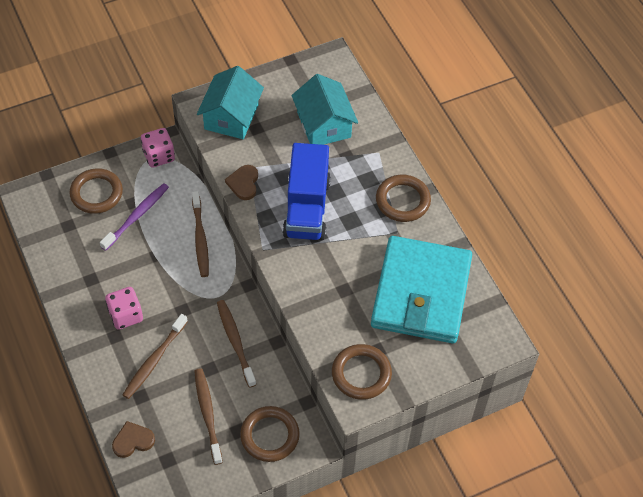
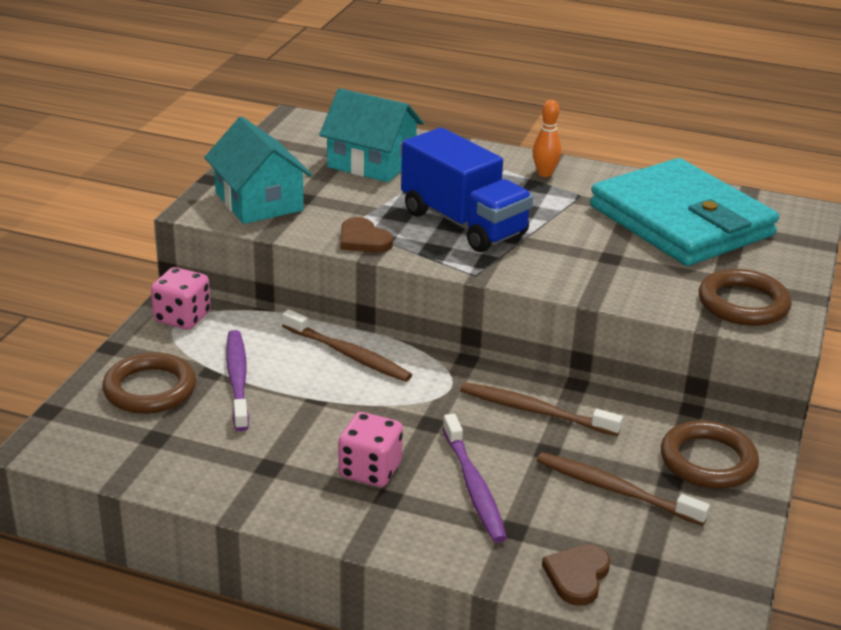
camera: 45 degrees left, 25 degrees down
(154, 360) = (473, 486): brown toothbrush -> purple toothbrush
(402, 201) = (544, 173): brown ring -> orange bowling pin

